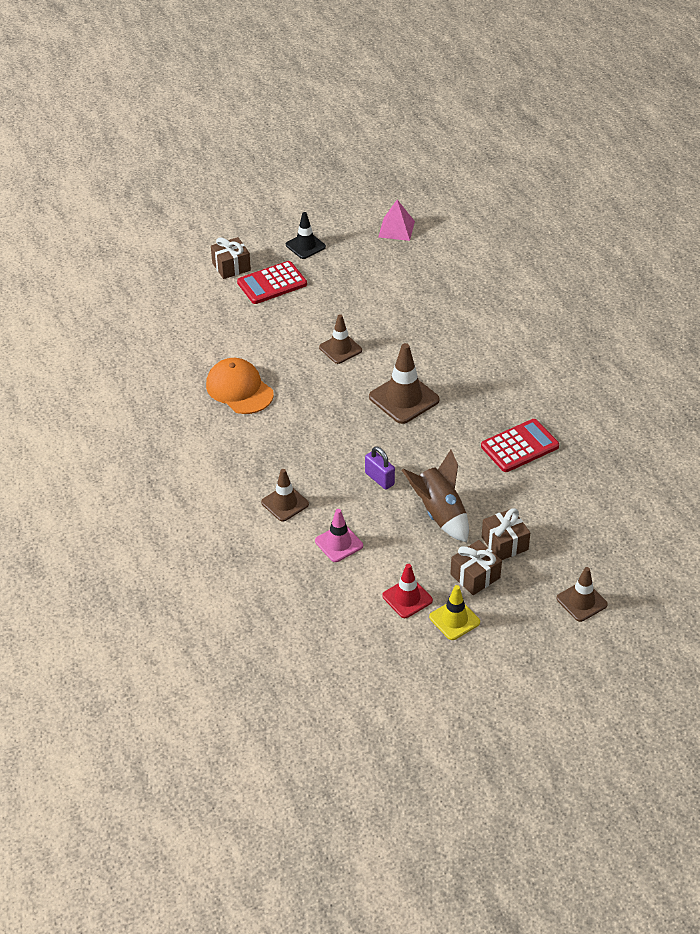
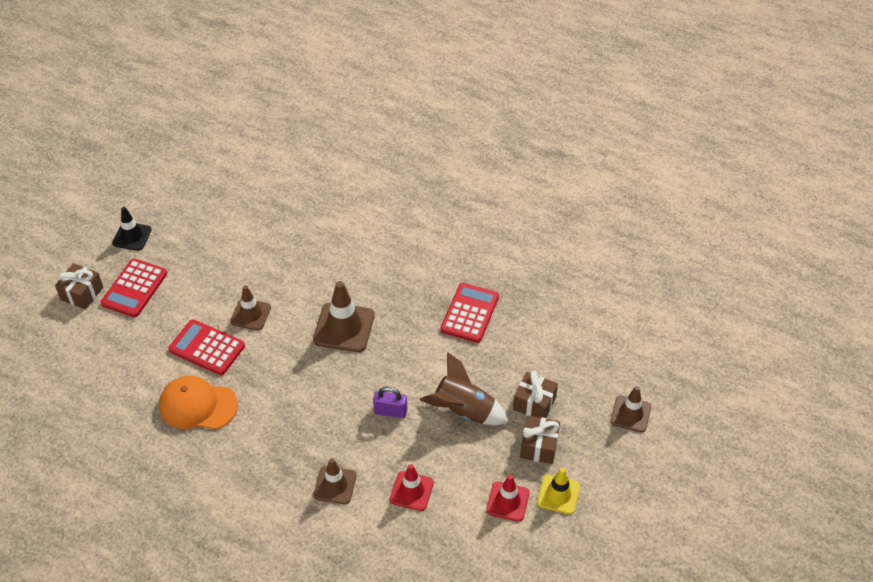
camera: 40 degrees left, 5 degrees up
(284, 354) = (207, 348): none -> red calculator
(339, 543) = (411, 491): pink traffic cone -> red traffic cone
(396, 229) = (197, 178): pink pyramid -> none

